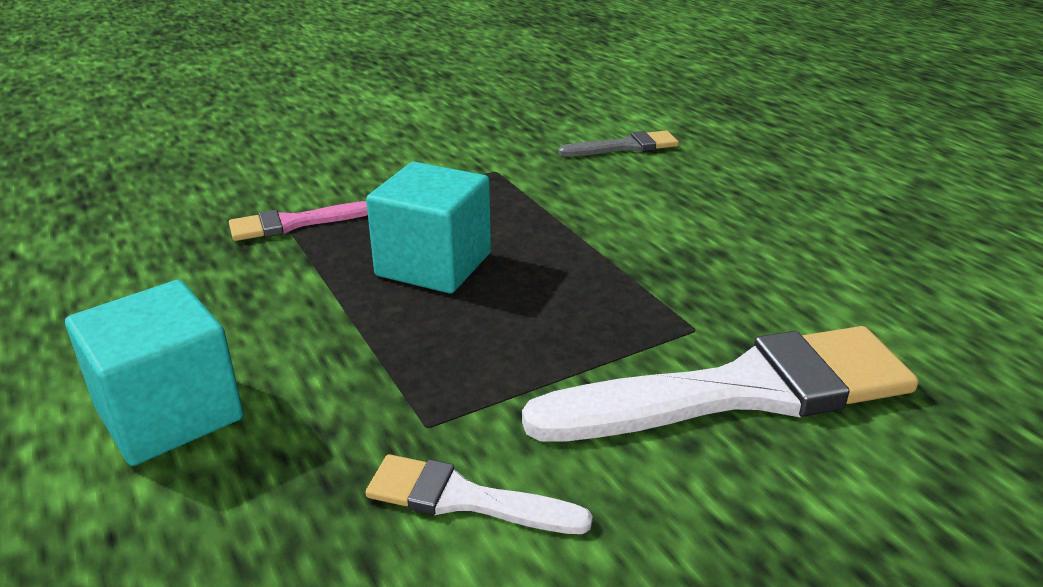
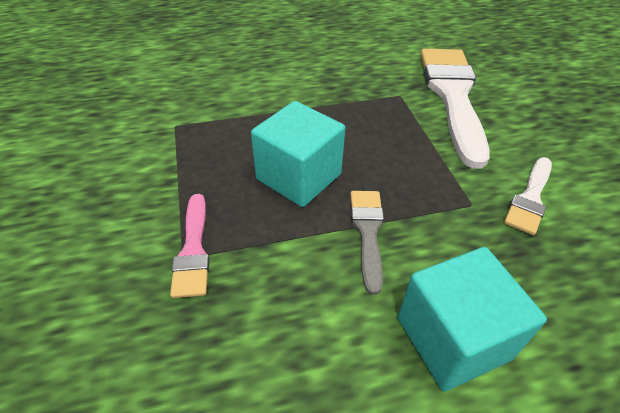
camera: 75 degrees left, 15 degrees up
(625, 146) = (181, 66): grey brush -> grey brush (367, 232)

